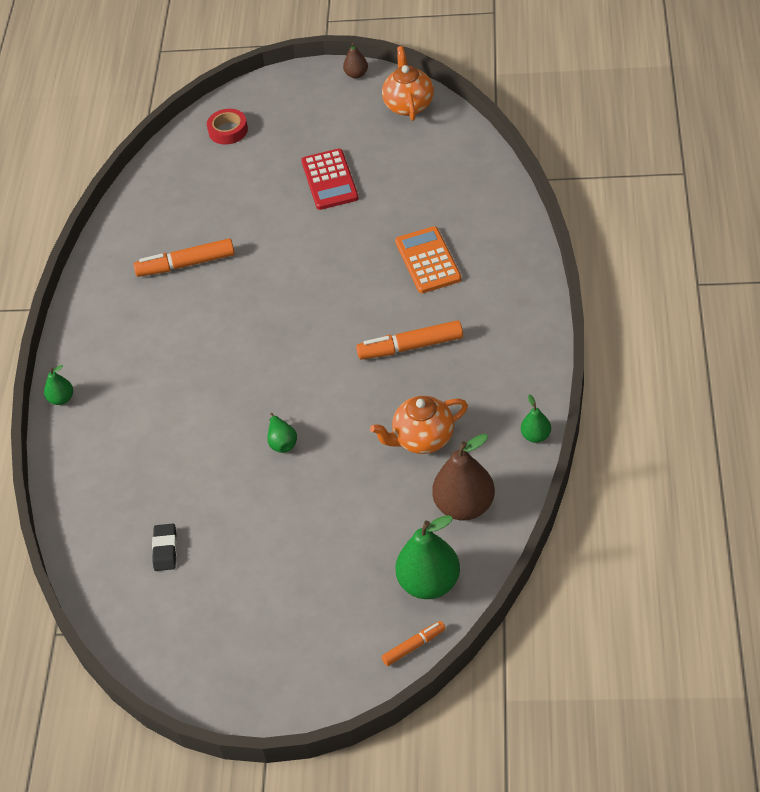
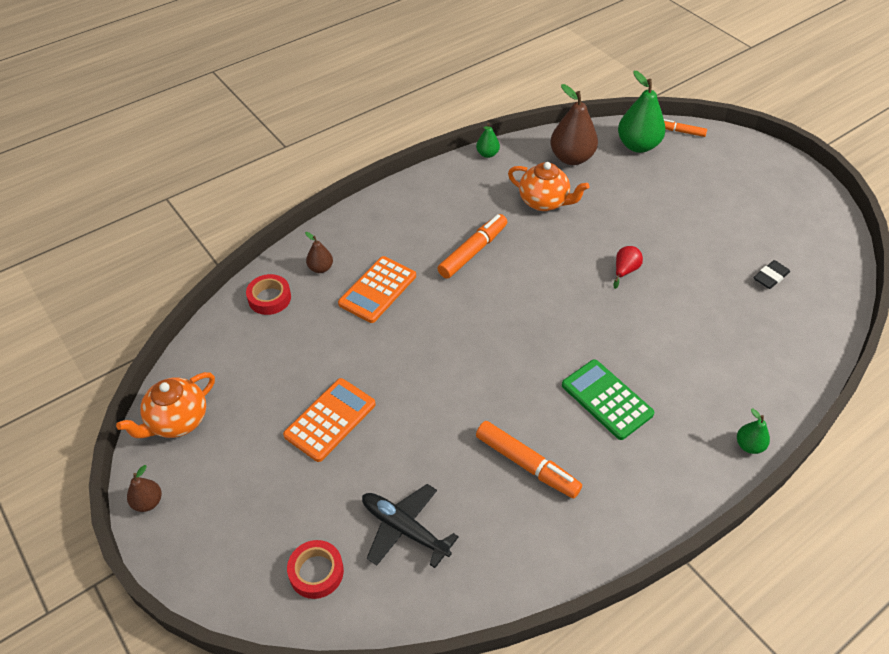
camera: 135 degrees left, 0 degrees up
(183, 341) = (607, 399): none -> green calculator
(210, 181) = (404, 529): none -> black plane
(282, 442) = (625, 271): green pear -> red pear
(329, 180) = (330, 420): red calculator -> orange calculator
(410, 347) = (473, 251): orange marker -> orange marker turned 90 degrees counterclockwise
(483, 191) = (269, 298): none -> red tape
(488, 235) = (320, 268): none -> brown pear

